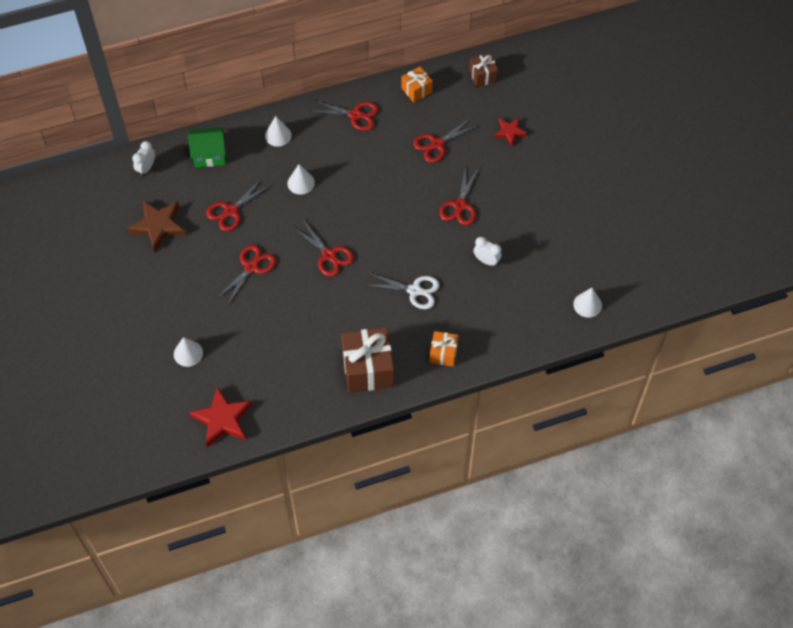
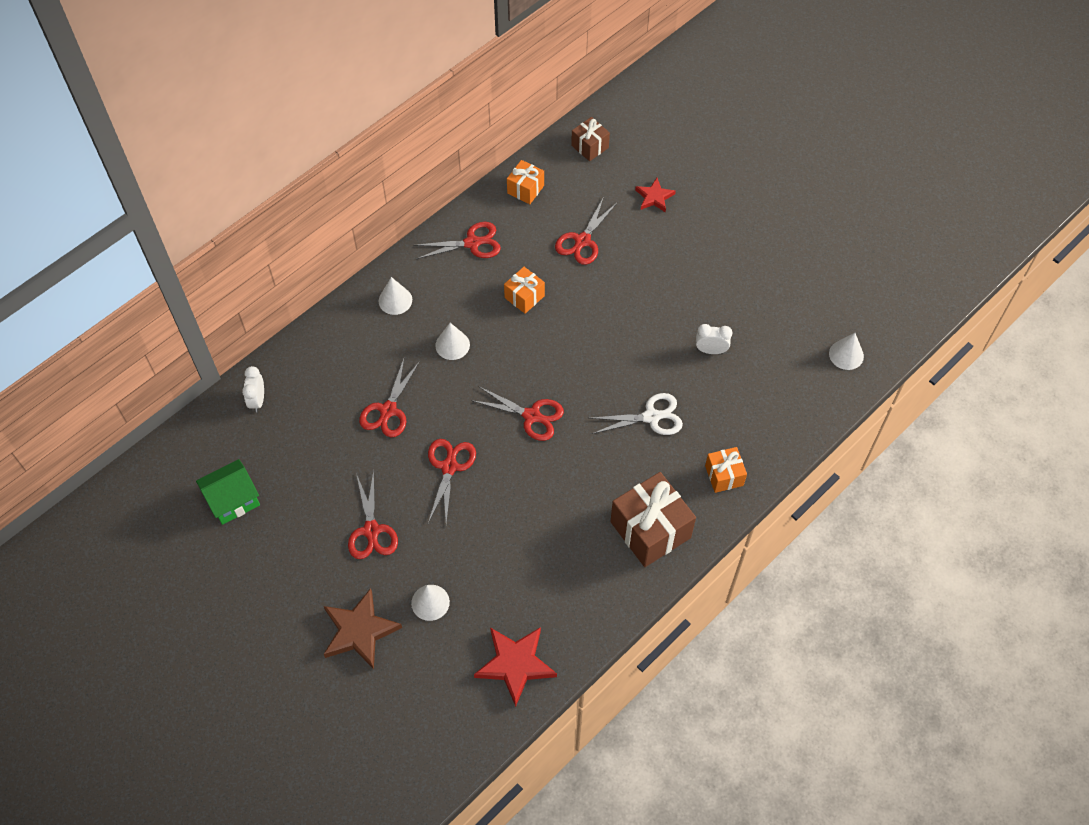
camera: 25 degrees left, 0 degrees up
(158, 226) = (310, 463): brown star -> brown star (359, 631)
(210, 155) = (326, 354): green house -> green house (233, 500)
(371, 168) = (524, 297): none -> orange gift
(460, 205) = (647, 300): red scissors -> red scissors (371, 530)

